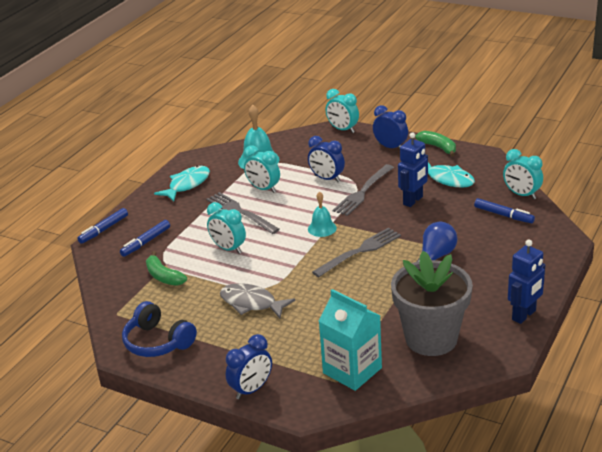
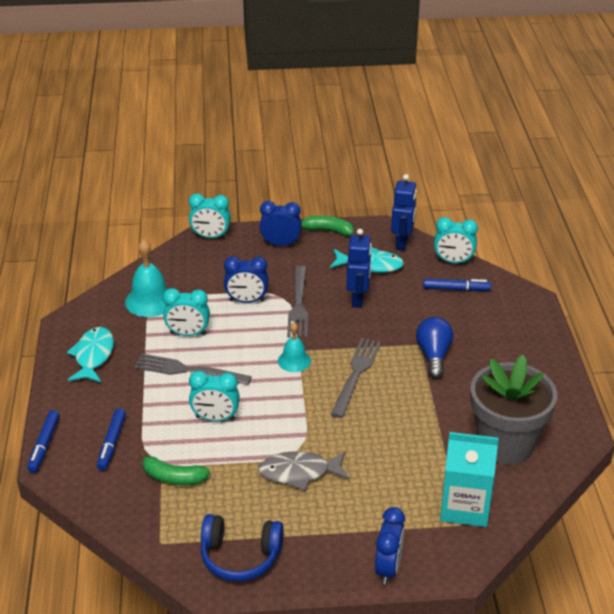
camera: 35 degrees left, 5 degrees up
(524, 315) = (563, 389): blue robot -> blue robot (402, 243)

